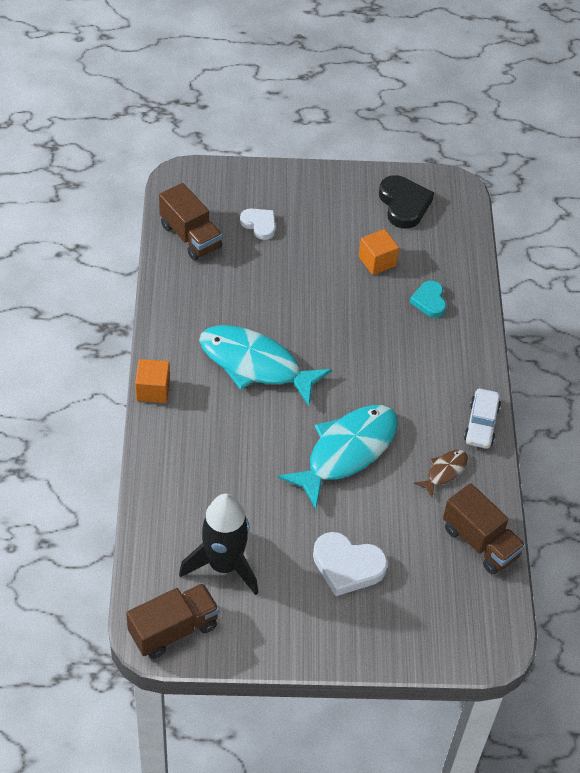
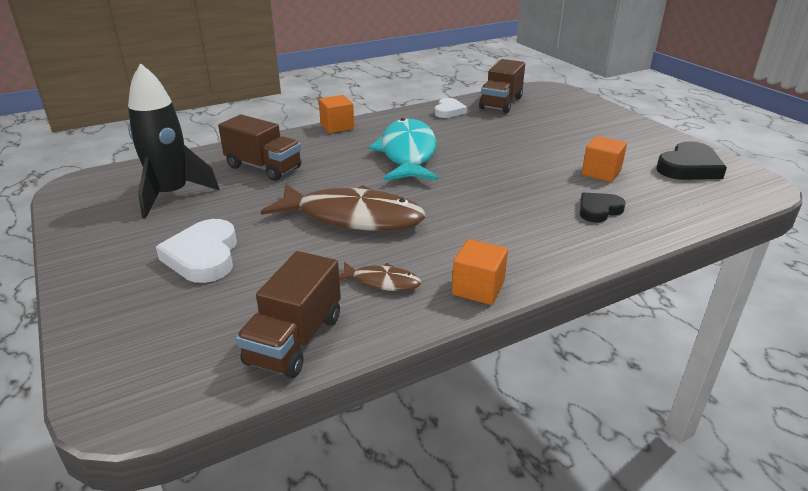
camera: 65 degrees right, 20 degrees down
(173, 629) = (87, 192): brown truck -> brown truck (264, 167)
(259, 225) = (553, 120): white heart -> white heart (449, 111)
(346, 452) = (353, 217): turquoise fish -> brown fish
(429, 301) = (598, 210): turquoise heart -> black heart
(481, 424) = (478, 288): white car -> orange cube

